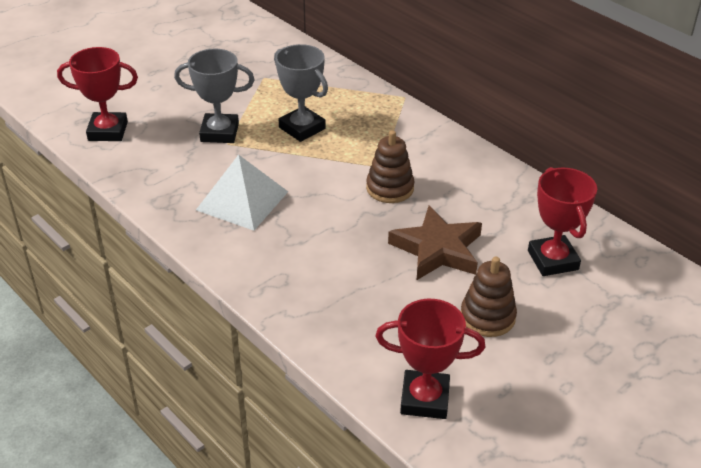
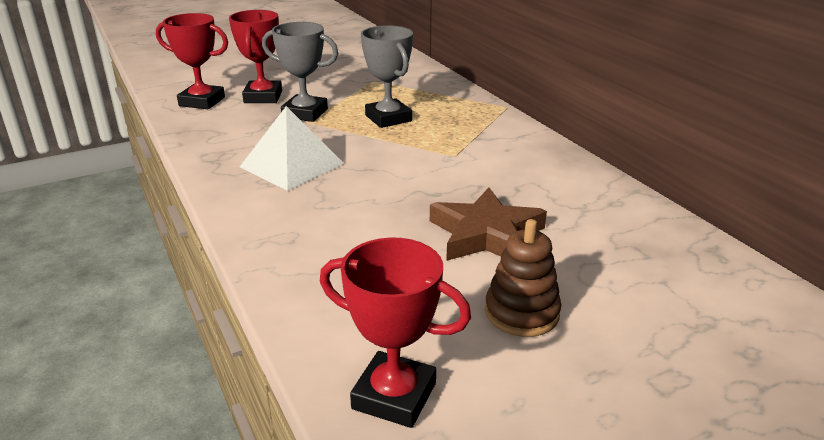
camera: 15 degrees right, 10 degrees down
(390, 188) = (456, 174): brown stacking toy -> none
(553, 260) = (630, 265): red trophy -> red trophy (263, 97)

